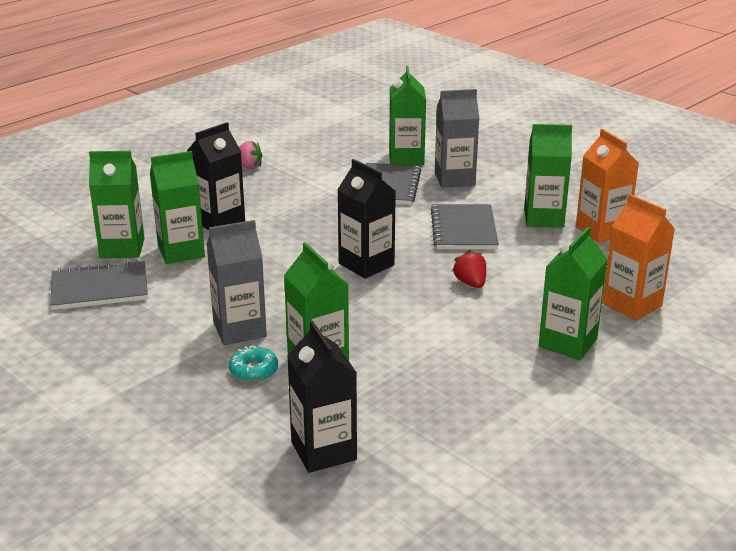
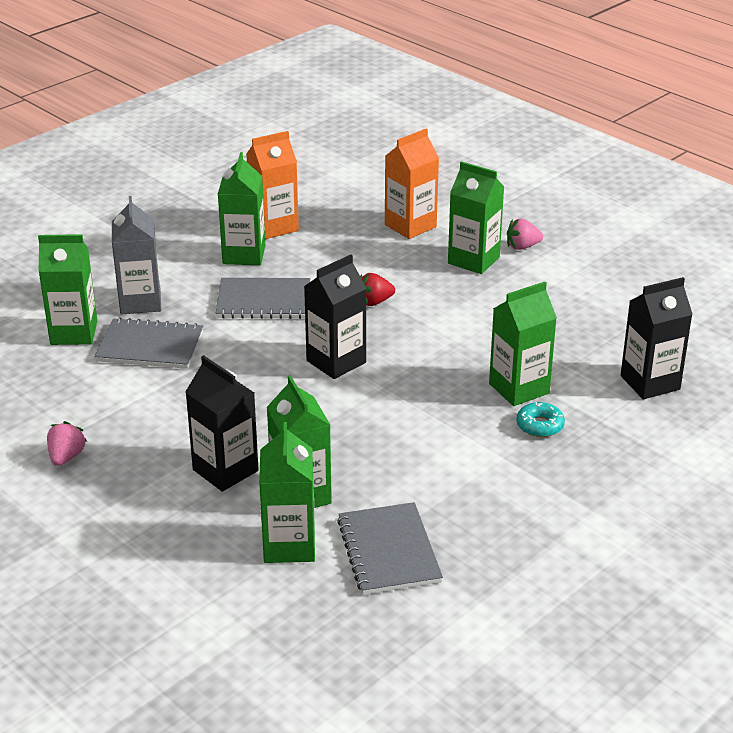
camera: 90 degrees left, 5 degrees up
(239, 329) = (469, 439): grey carton -> none
(609, 378) = (522, 247): none -> pink strawberry

